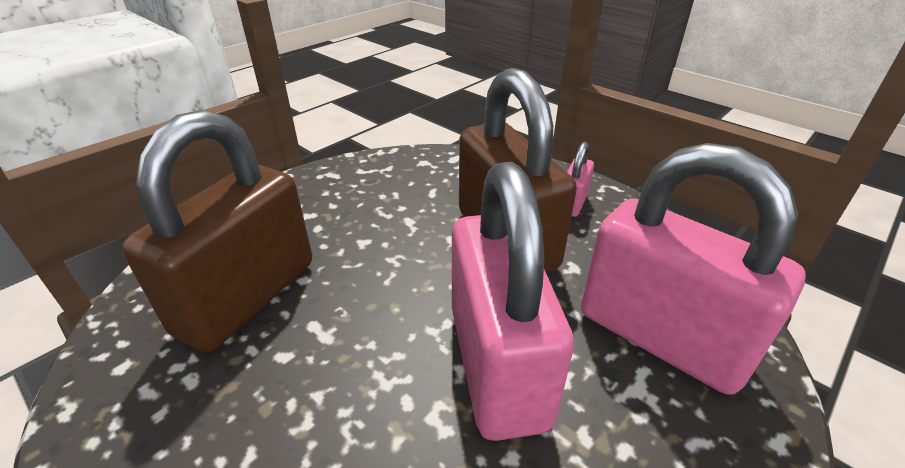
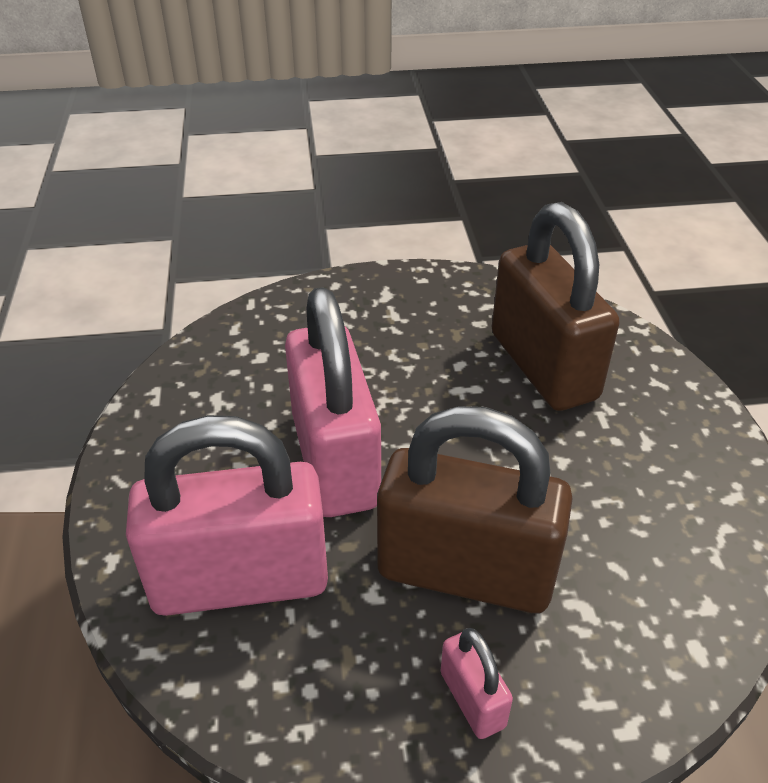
camera: 130 degrees right, 5 degrees up
(497, 364) = (335, 460): pink padlock -> pink padlock turned 45 degrees clockwise

